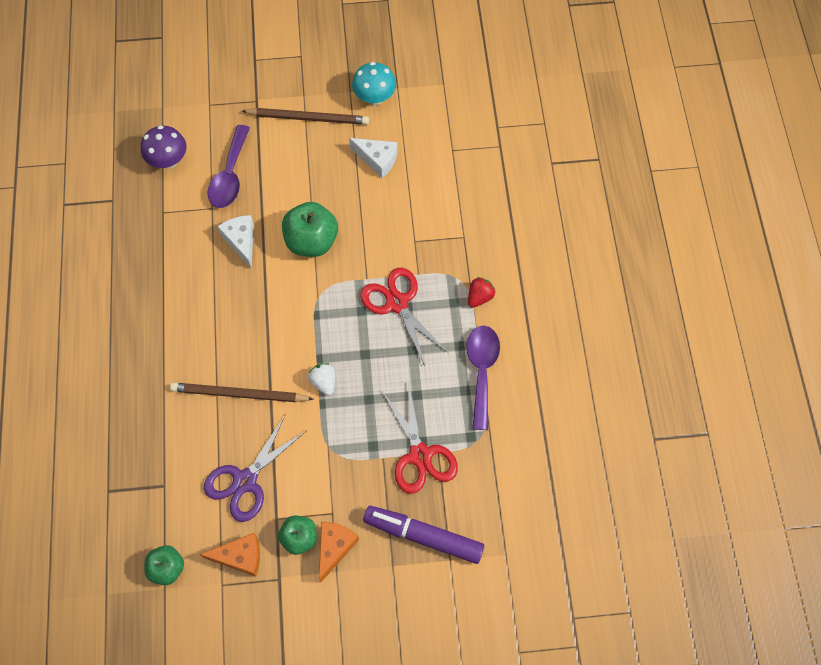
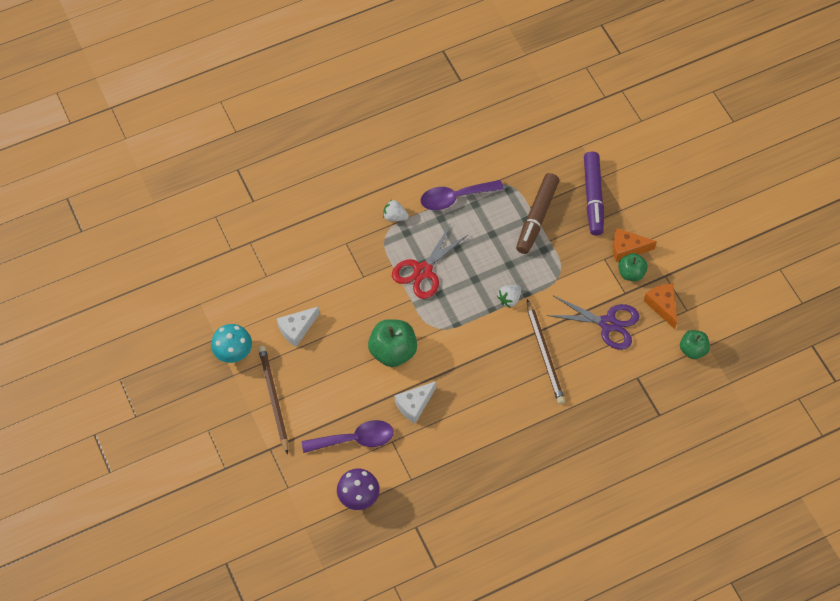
camera: 110 degrees left, 5 degrees down
(377, 160) = (297, 329): white cheese -> white cheese turned 135 degrees counterclockwise
(420, 455) = (537, 217): red scissors -> brown marker
(479, 297) = (394, 217): red strawberry -> white strawberry

